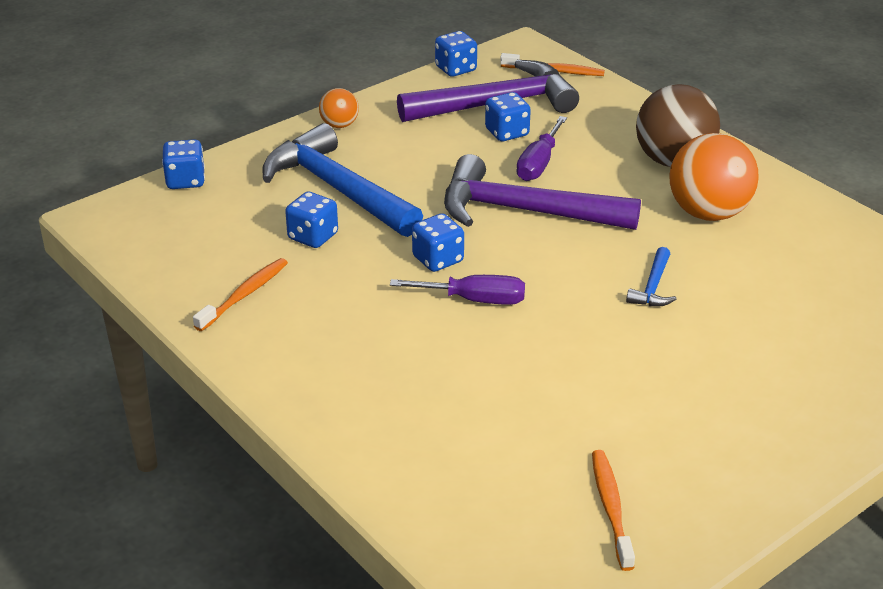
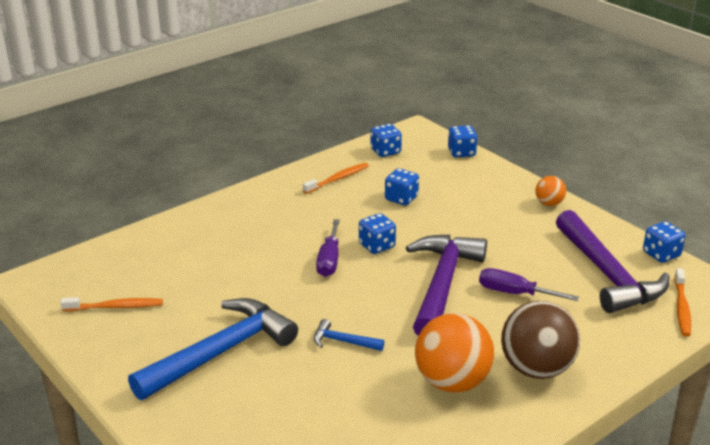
camera: 90 degrees right, 5 degrees down
(244, 295) = (337, 179): orange toothbrush -> orange toothbrush turned 75 degrees counterclockwise
(337, 189) = (460, 205): blue hammer -> blue hammer (220, 352)
(507, 133) = (560, 278): blue dice -> blue dice (385, 151)

